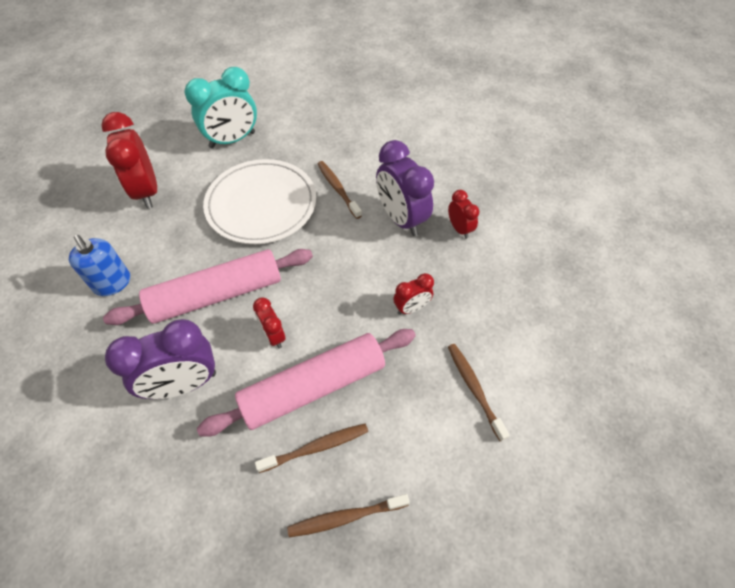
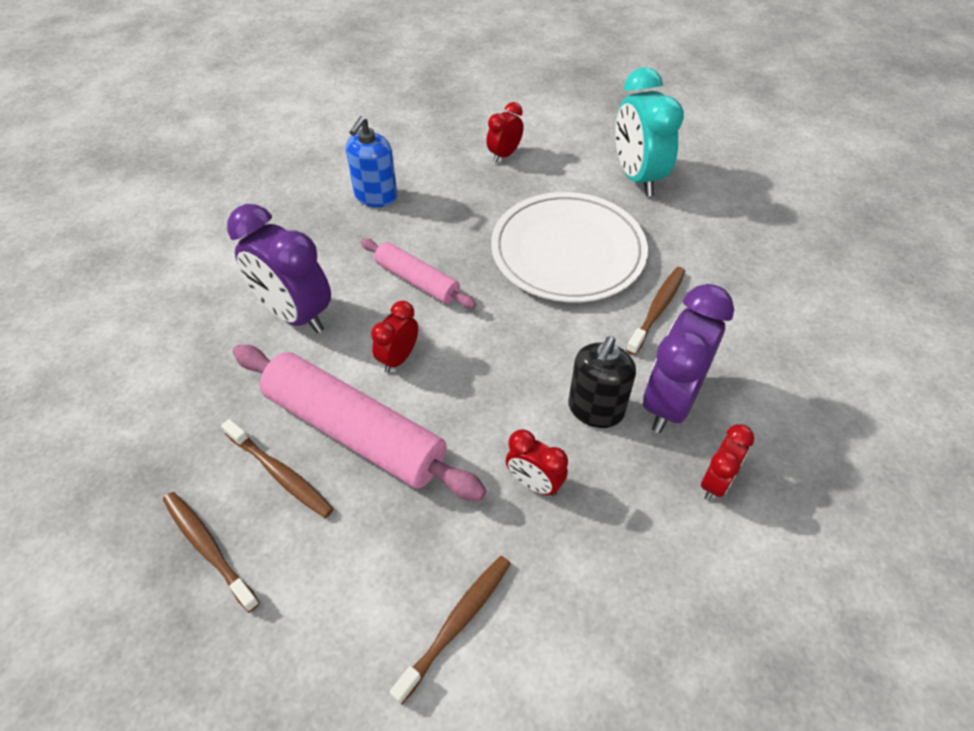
camera: 60 degrees right, 5 degrees down
(147, 191) = (504, 155): red clock -> red clock, size x0.52
(216, 295) = (417, 281): pink rolling pin -> pink rolling pin, size x0.56
(232, 140) = (637, 177): turquoise clock -> turquoise clock turned 45 degrees clockwise
(383, 254) = (595, 409): none -> black soap dispenser

